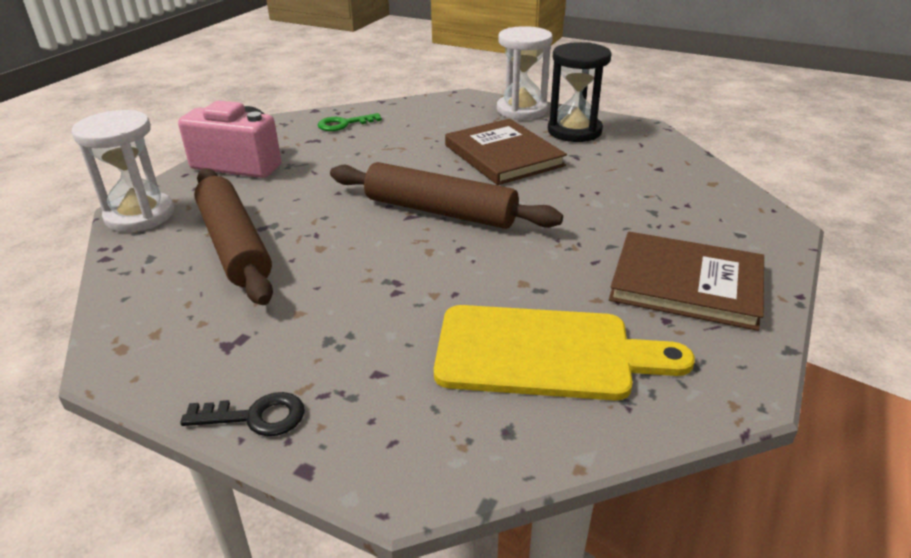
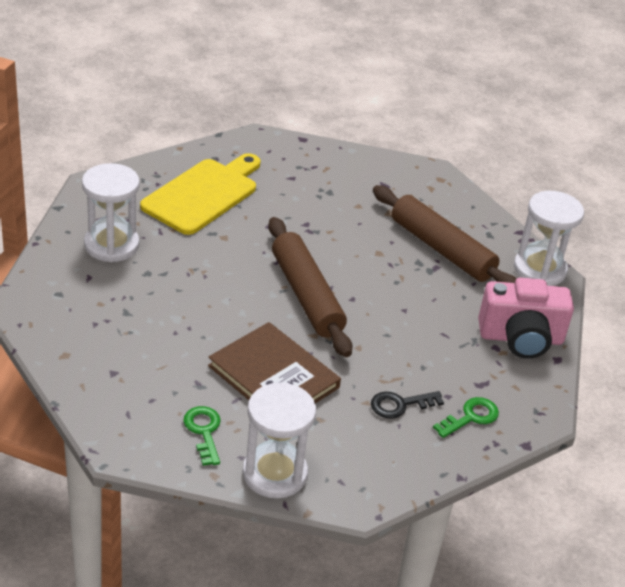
camera: 160 degrees right, 5 degrees up
(256, 417) = (340, 155): black key -> black key (400, 405)
(440, 211) = (306, 295): brown rolling pin -> brown rolling pin turned 60 degrees clockwise
(544, 353) = (203, 194): yellow cutting board -> yellow cutting board turned 135 degrees clockwise
(574, 131) = (204, 431): black hourglass -> green key
(686, 284) = (111, 245): brown book -> white hourglass

